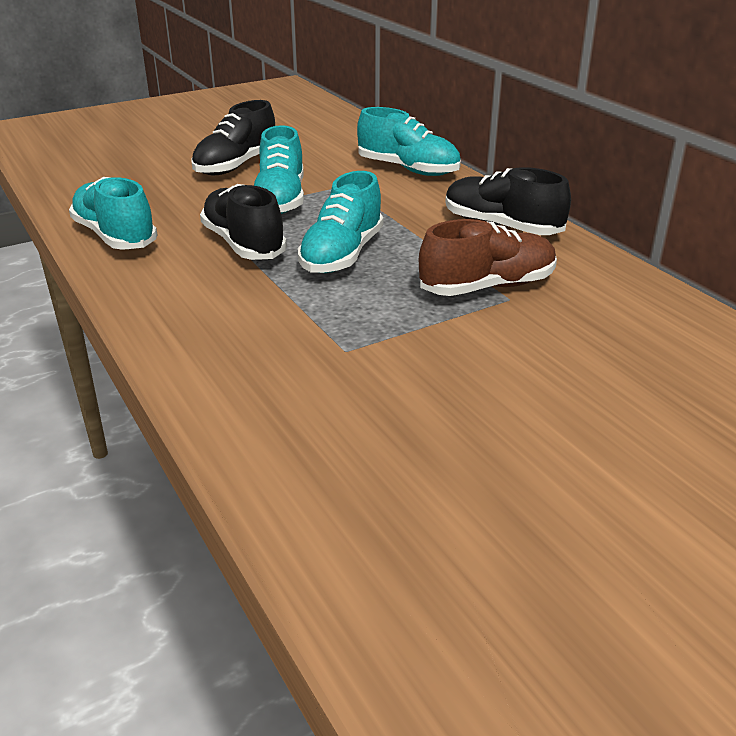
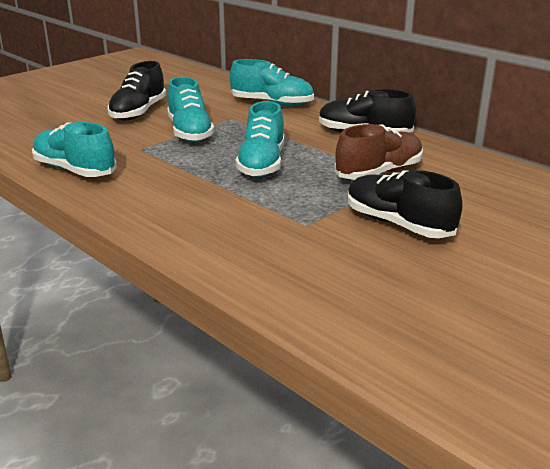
camera: 15 degrees left, 5 degrees down
(243, 244) = (182, 165): black shoe -> black shoe (398, 224)

